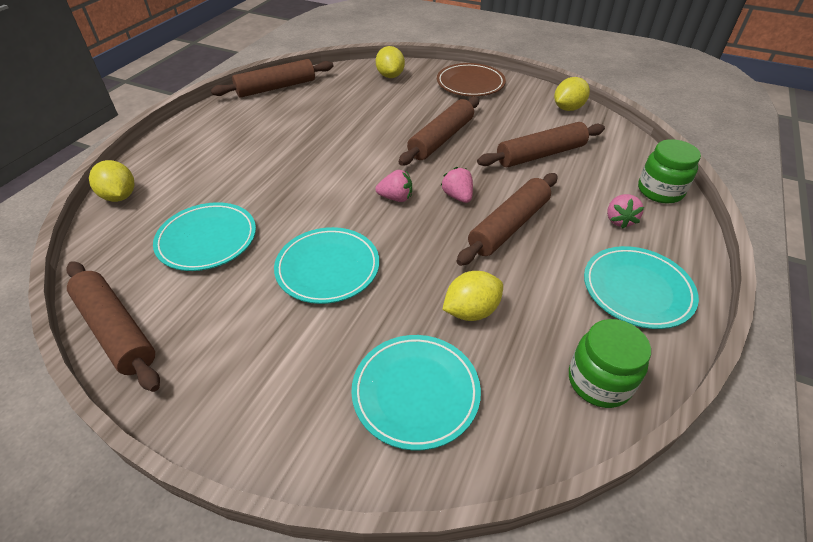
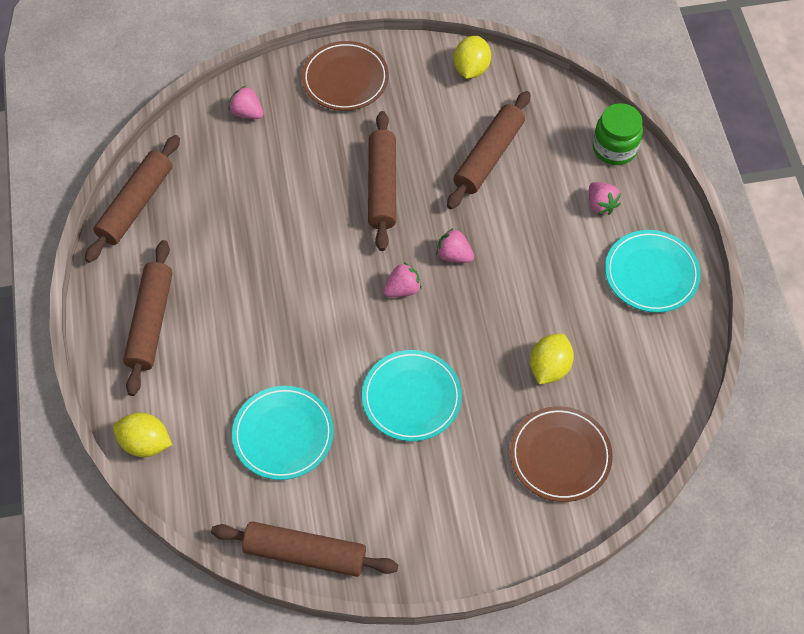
camera: 35 degrees left, 15 degrees up
(390, 76) = (247, 113): yellow lemon -> pink strawberry
(415, 392) = (560, 456): turquoise plate -> brown plate
(509, 226) = (520, 265): brown rolling pin -> brown rolling pin (151, 322)
(599, 381) = (667, 371): green jar -> none

